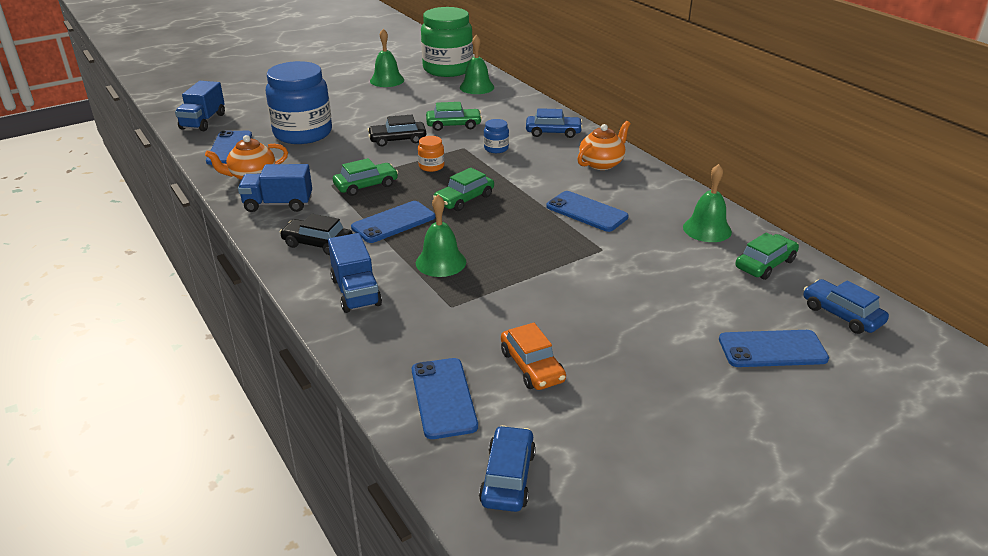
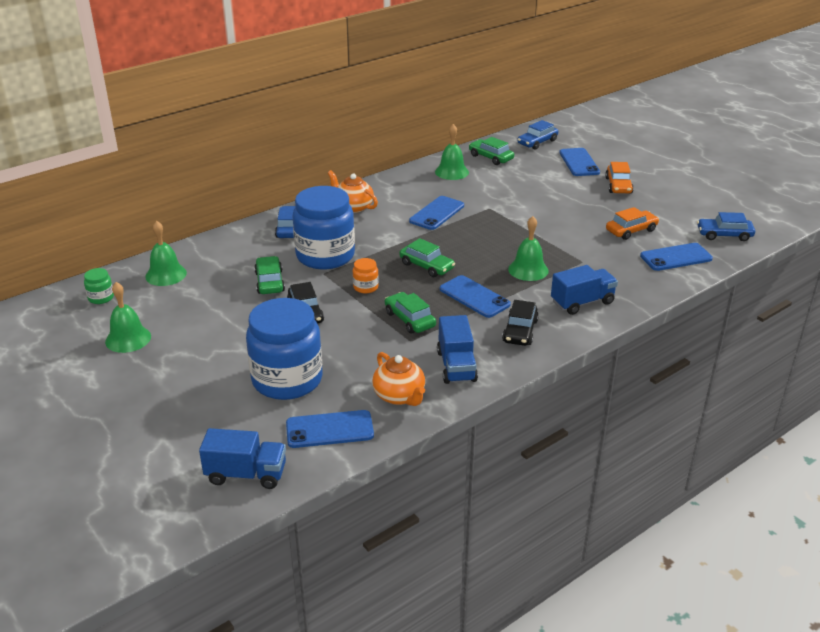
camera: 95 degrees left, 0 degrees up
(447, 69) = (101, 298): green jar -> green jar, size x0.41
(496, 148) = (325, 256): blue jar -> blue jar, size x2.46
(689, 380) = (618, 185): none -> orange car

